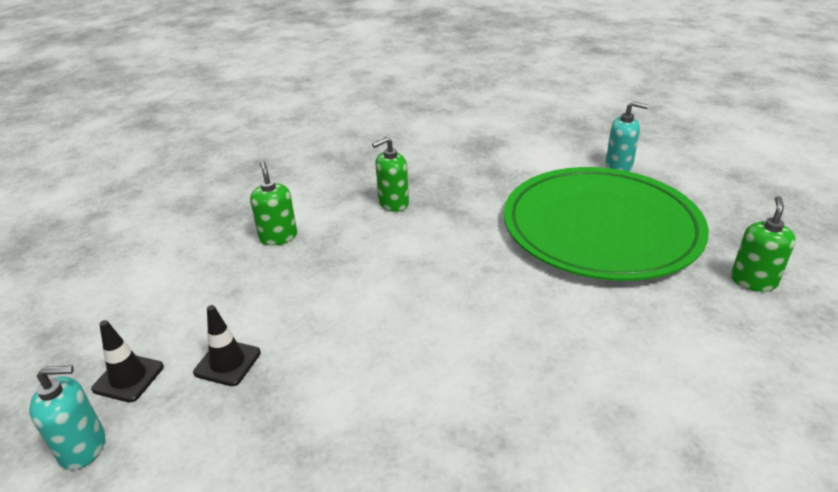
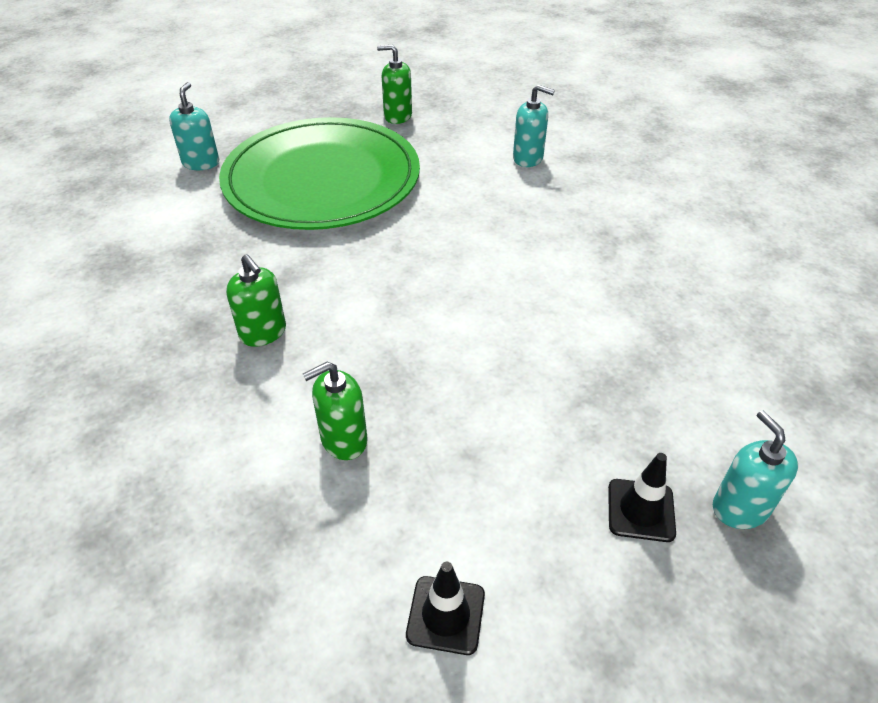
camera: 100 degrees left, 10 degrees up
(227, 362) = (586, 421): black traffic cone -> black traffic cone (445, 615)
(678, 393) = (528, 158): none -> turquoise soap dispenser

